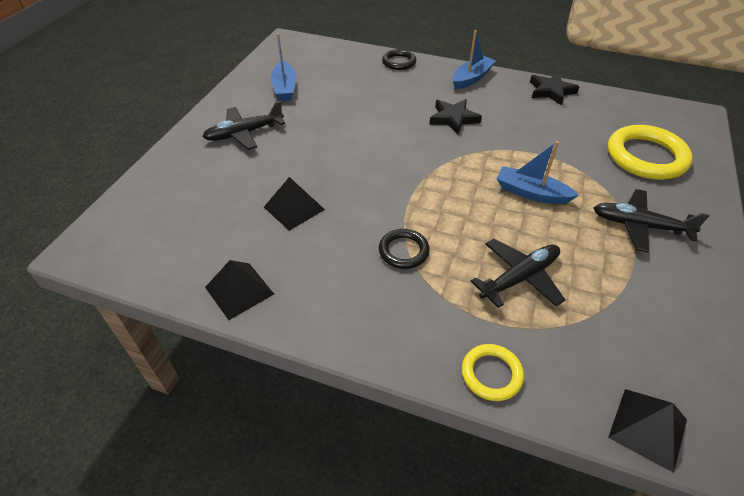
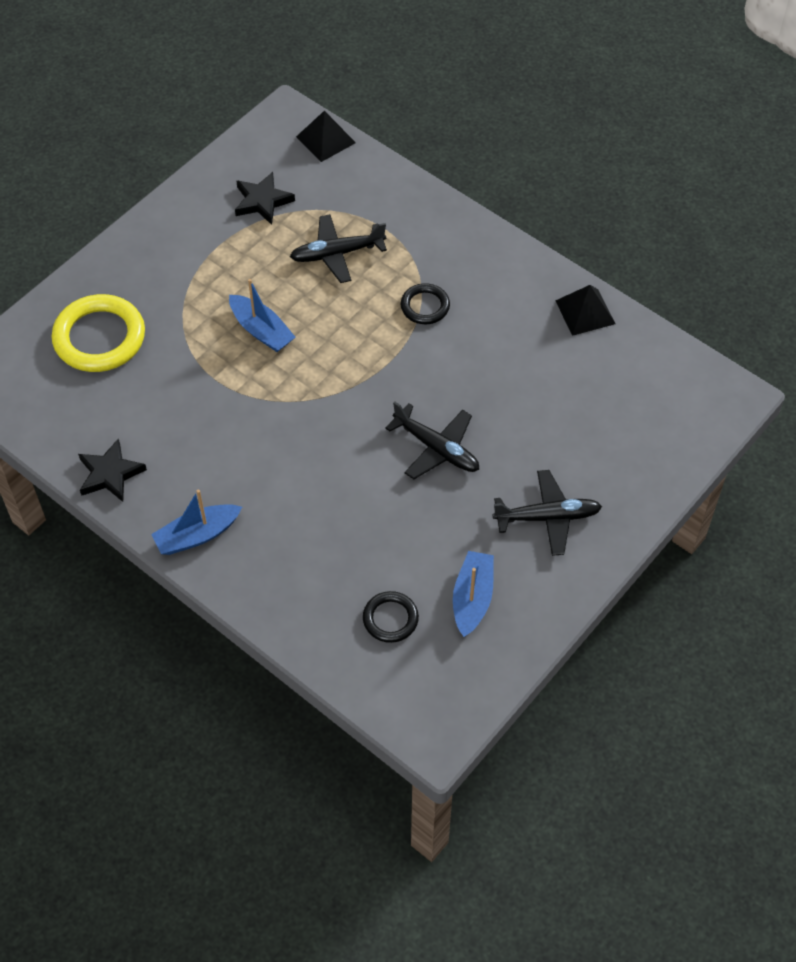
camera: 160 degrees left, 10 degrees up
(294, 208) = (514, 384): black pyramid -> none
(399, 62) = (279, 609): black ring -> black ring (390, 619)
(453, 118) = (273, 463): black star -> black star (262, 201)
(491, 374) = (408, 195): yellow ring -> none
(640, 226) = (188, 266): black plane -> black plane (436, 448)

